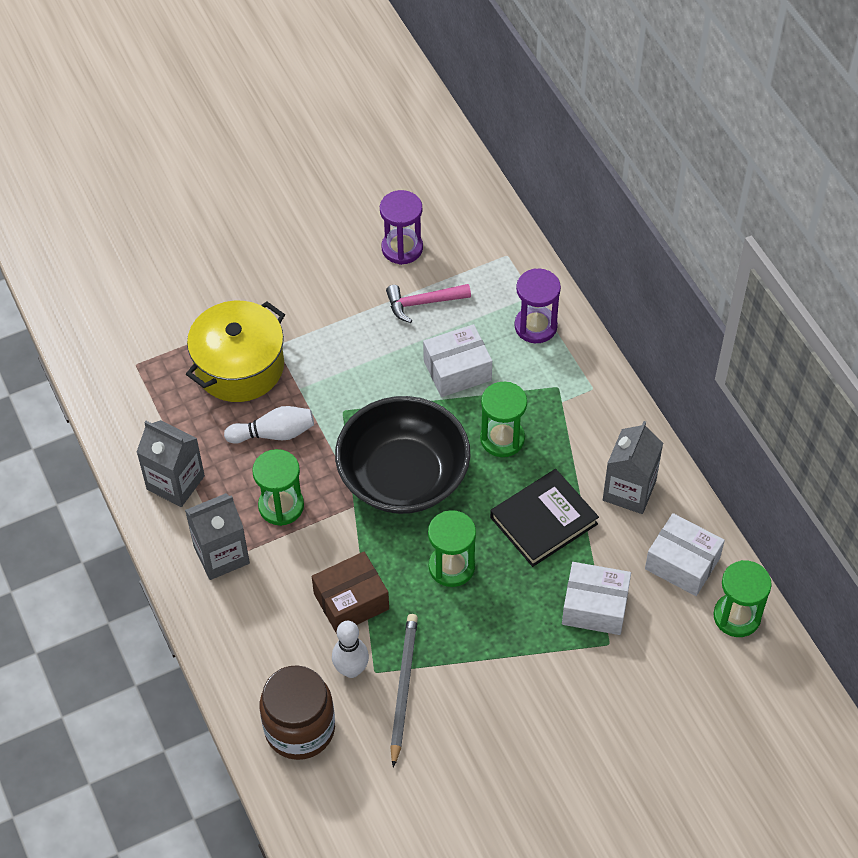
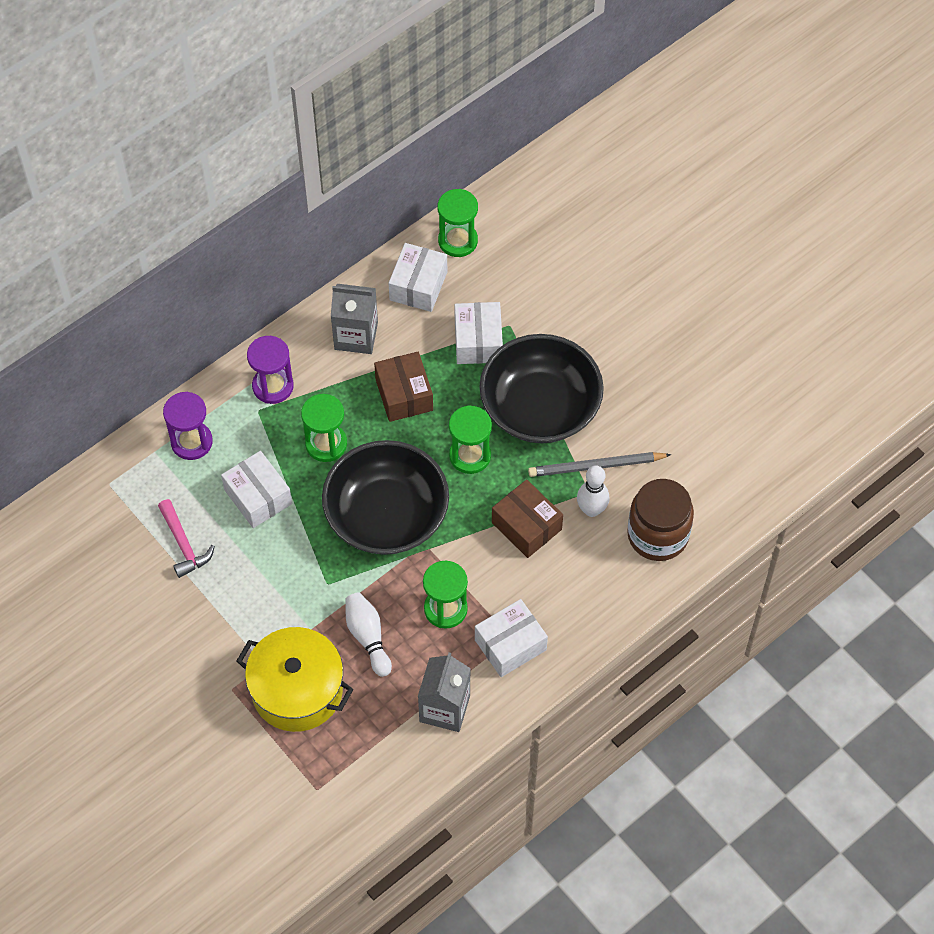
camera: 105 degrees left, 5 degrees up
(221, 555) = (510, 645): grey carton -> white box
(402, 248) = (118, 579): purple hourglass -> purple hourglass (273, 386)
(493, 649) = (540, 407): none -> black bowl
(543, 520) = (404, 395): black book -> brown box

